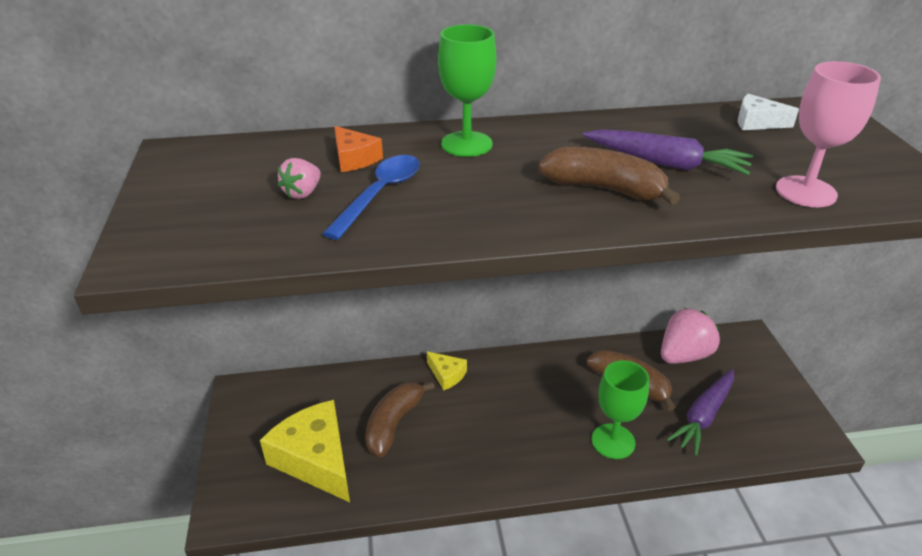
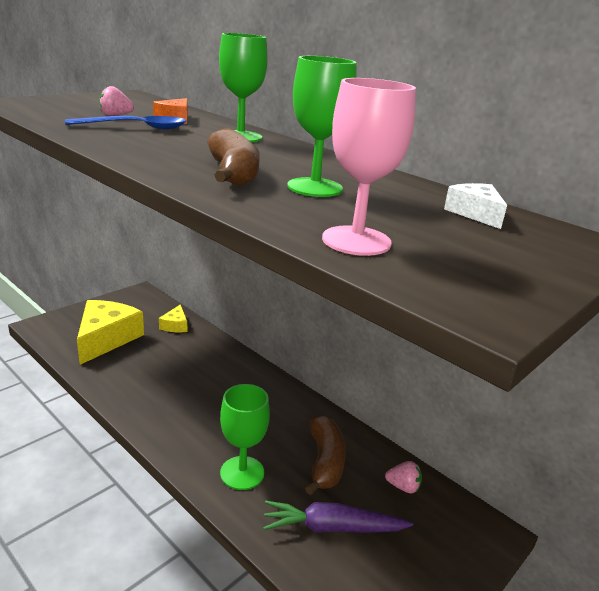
camera: 50 degrees right, 10 degrees down
(394, 424) = (163, 356): brown banana -> none
(447, 375) = (232, 361): yellow cheese -> yellow cheese (175, 325)
(666, 163) = (314, 187): purple carrot -> green goblet
(683, 355) = (403, 487): pink strawberry -> pink strawberry, size x0.50

